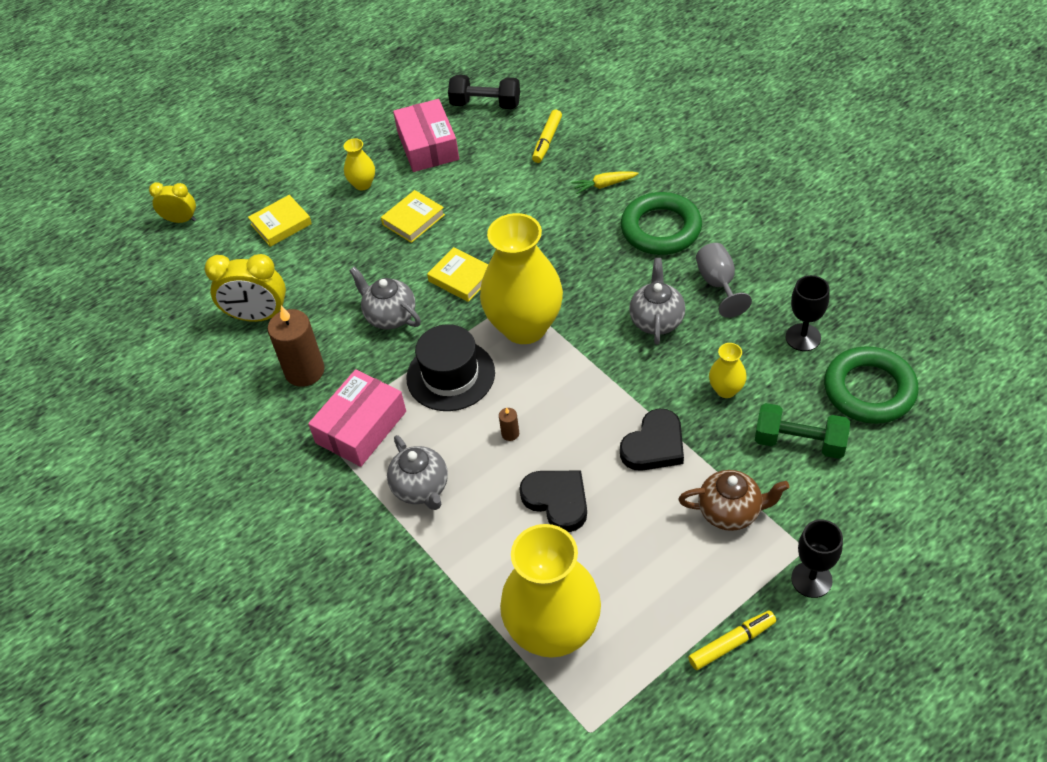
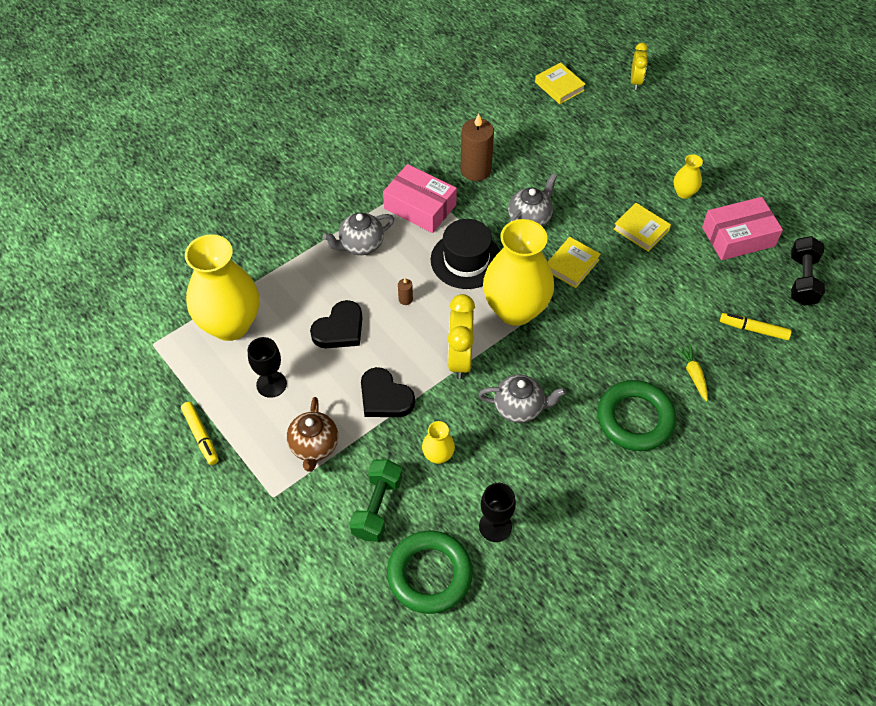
camera: 85 degrees right, 5 degrees up
(258, 316) = (532, 138): yellow clock -> yellow clock (460, 358)
(281, 224) = (633, 142): yellow book -> yellow book (559, 86)
(718, 284) = (563, 461): grey goblet -> none
(811, 579) = (244, 498): black goblet -> black goblet (271, 384)

